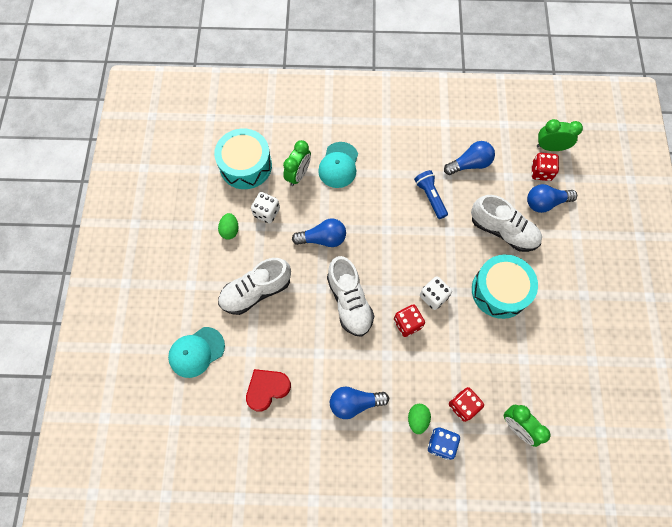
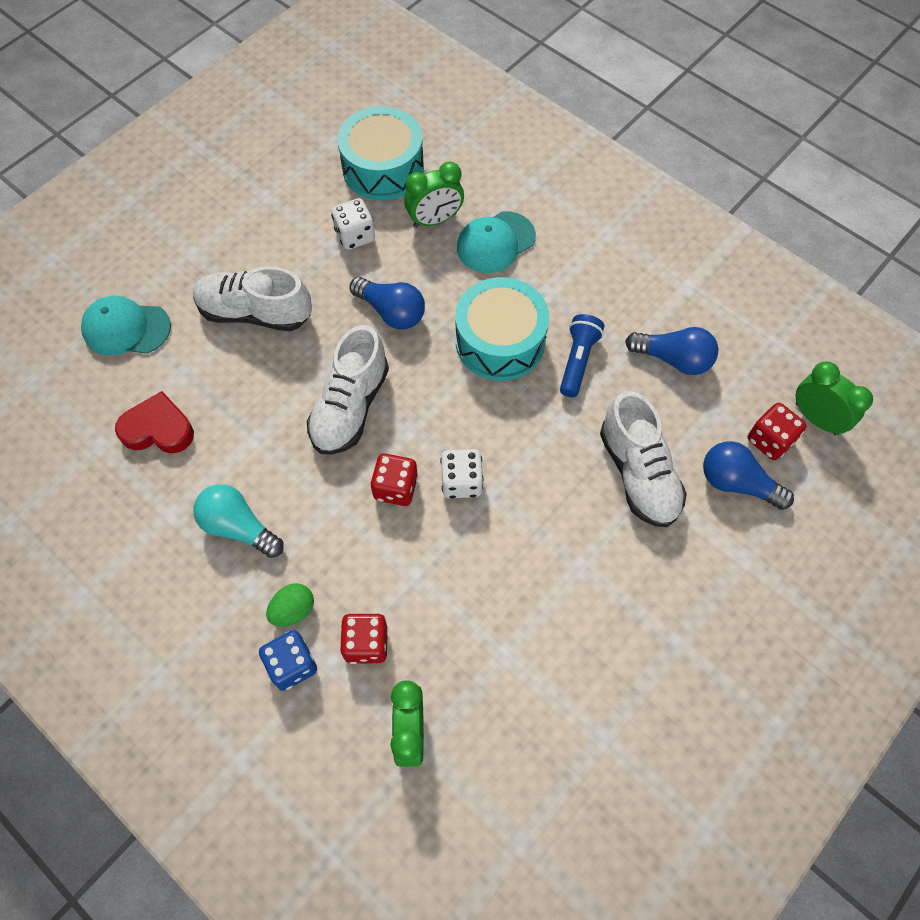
camera: 40 degrees right, 5 degrees down
(230, 230) = (294, 226): green egg -> none
(355, 403) = (239, 527): blue light bulb -> turquoise light bulb
(499, 291) = (558, 544): turquoise drum -> turquoise drum (500, 341)

